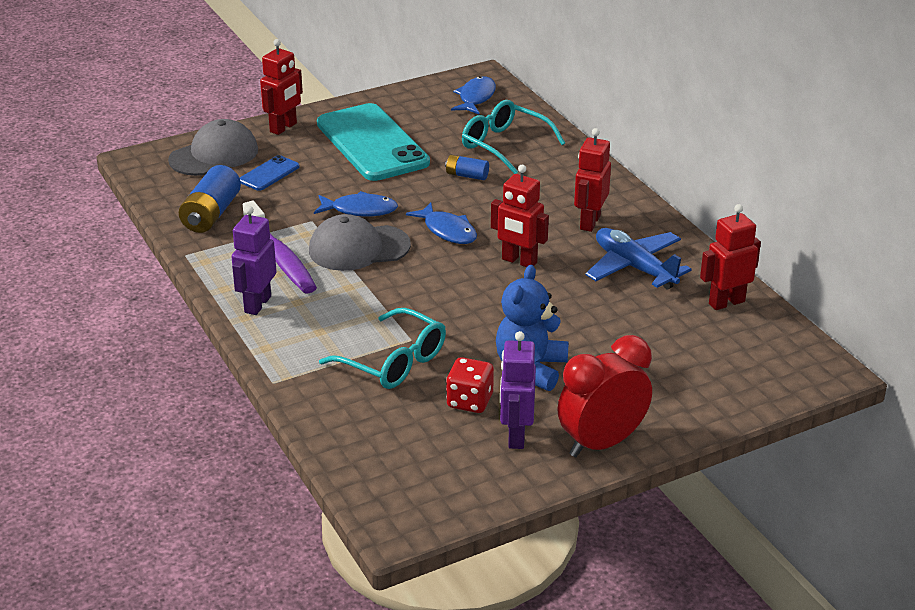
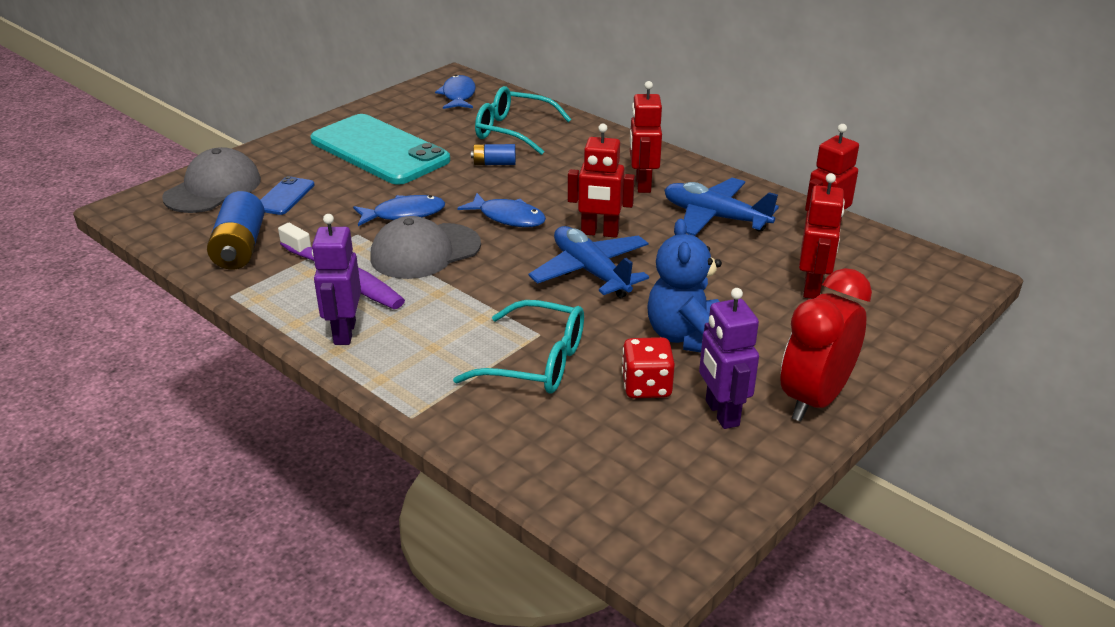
camera: 20 degrees left, 0 degrees up
(283, 128) = (277, 151): red robot -> red robot (812, 288)
(487, 295) = (590, 272): none -> blue plane

